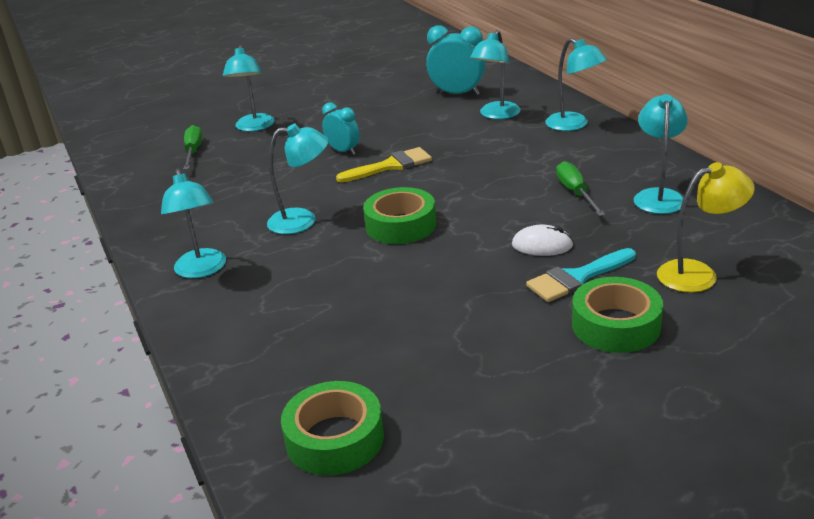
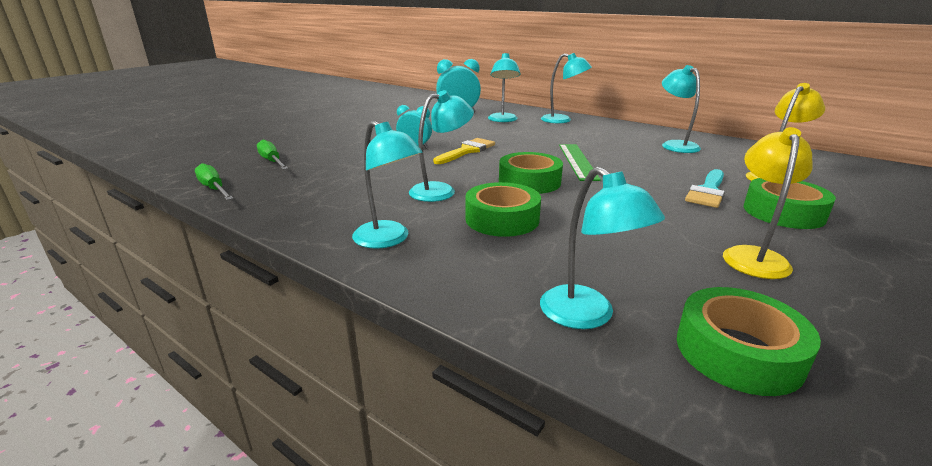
camera: 30 degrees left, 5 degrees down
(254, 127) = (314, 142): turquoise lamp -> turquoise lamp (587, 316)
(316, 268) = (502, 219): none -> green tape
(490, 365) = (753, 256): none -> yellow lamp
(493, 203) = (578, 161): none -> green ruler
(542, 245) = (651, 178): white mouse -> none
(576, 193) = (623, 149): green screwdriver -> green screwdriver (214, 189)

